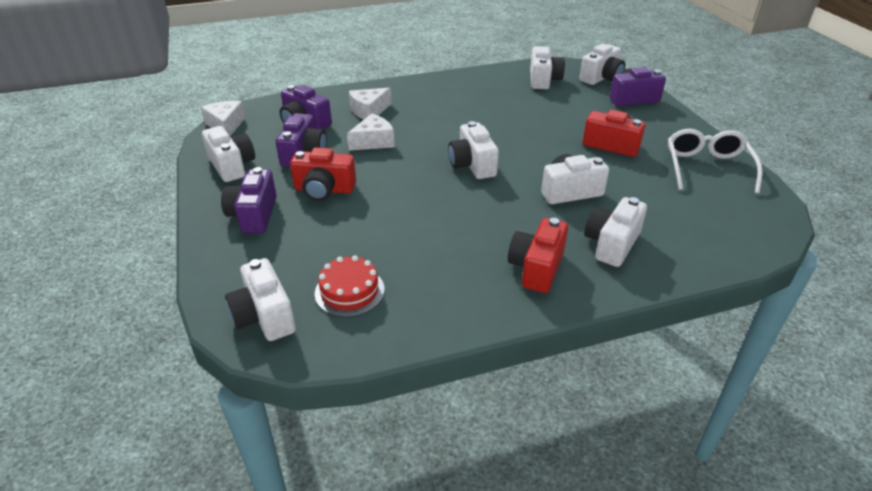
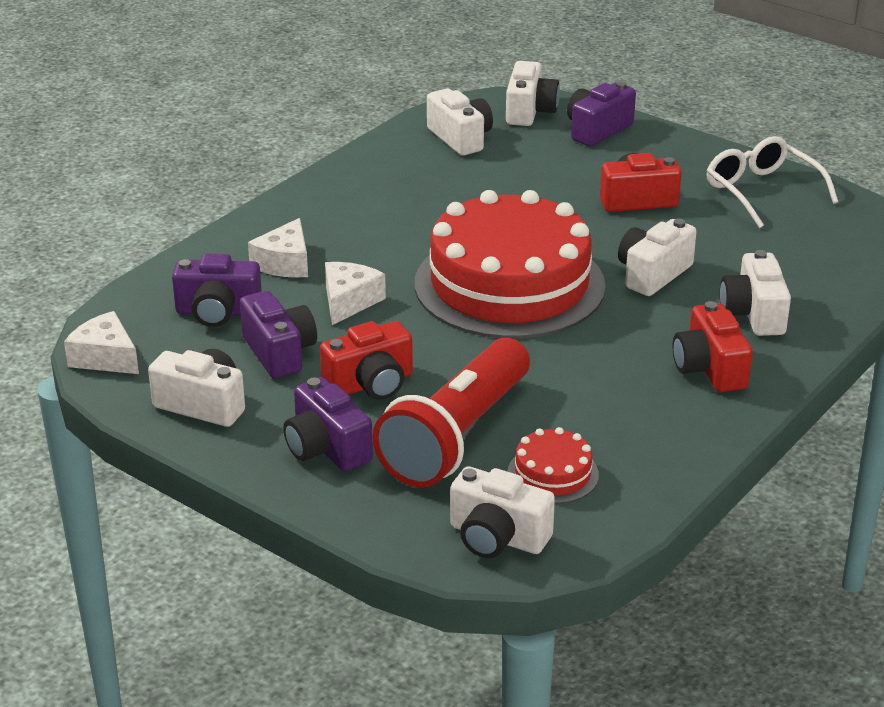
camera: 35 degrees left, 5 degrees down
(327, 240) = (456, 436): none -> red flashlight
(472, 165) = (509, 284): white camera -> red cake

